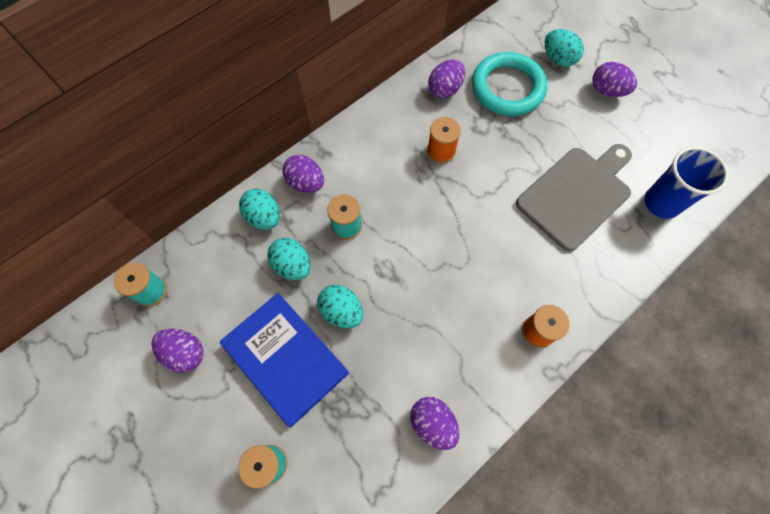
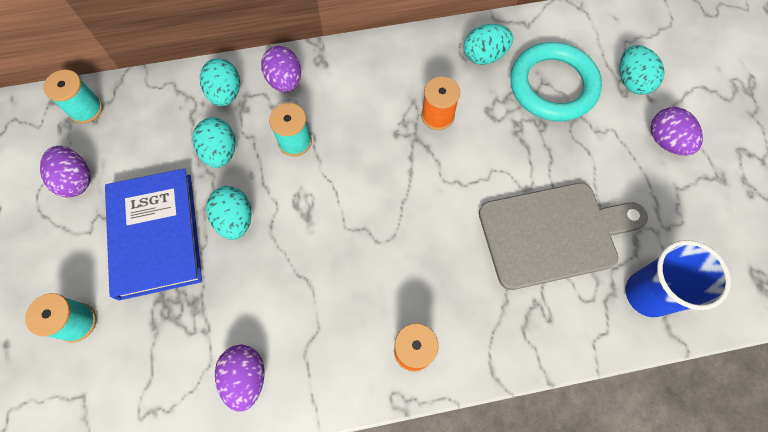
camera: 30 degrees right, 0 degrees up
(445, 89) = (484, 56): purple egg -> turquoise egg

